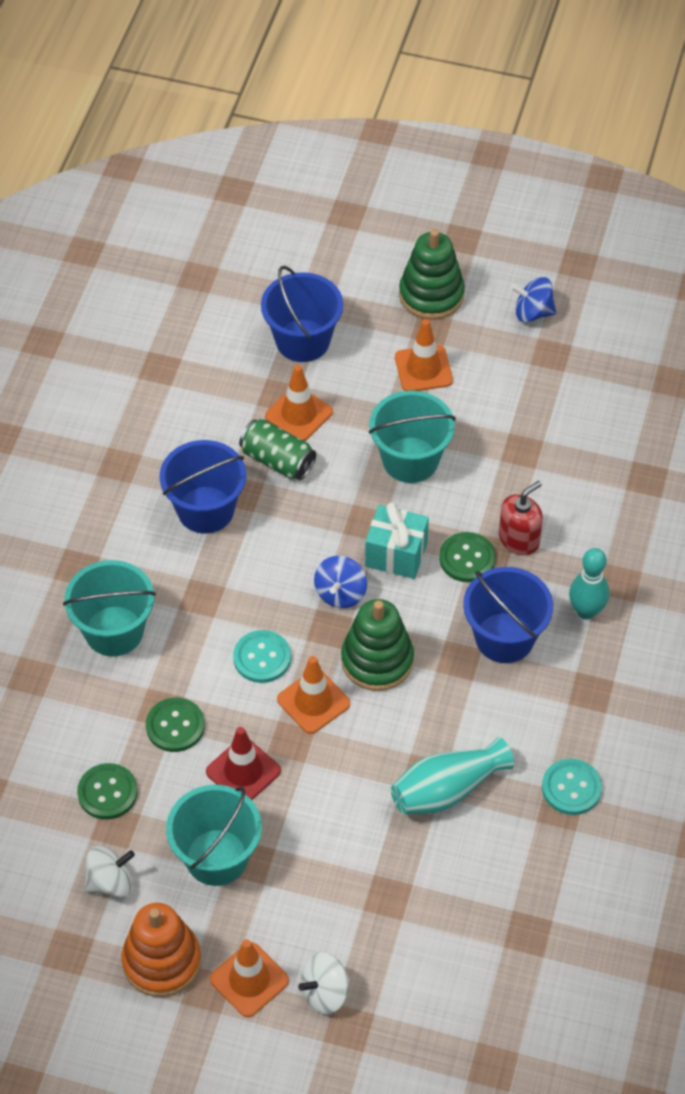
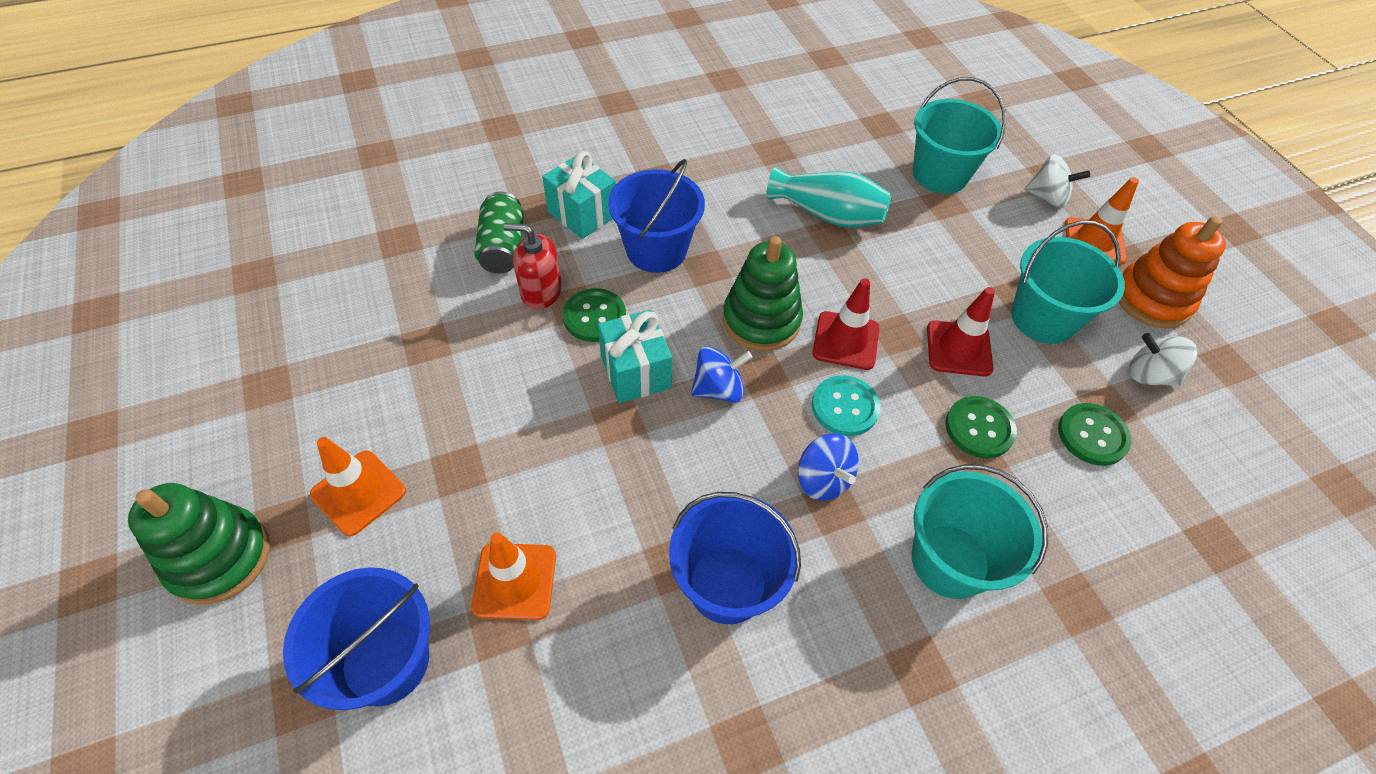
camera: 130 degrees left, 0 degrees up
(277, 460) = (601, 556): green can -> green can (503, 247)
(313, 701) = (845, 341): orange traffic cone -> red traffic cone
(410, 460) = (505, 428): turquoise bucket -> turquoise bucket (940, 174)
(533, 313) = (203, 435): blue spinning top -> blue spinning top (823, 479)
(571, 788) = (751, 152): turquoise button -> none
(586, 611) = (582, 214): turquoise bowling pin -> turquoise gift

